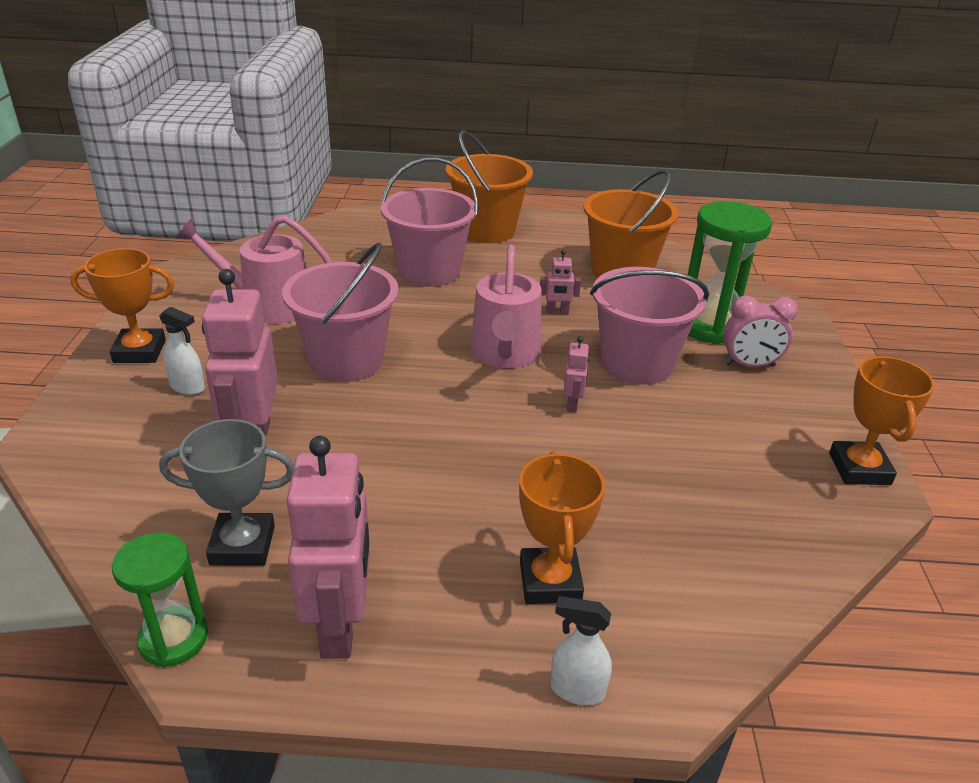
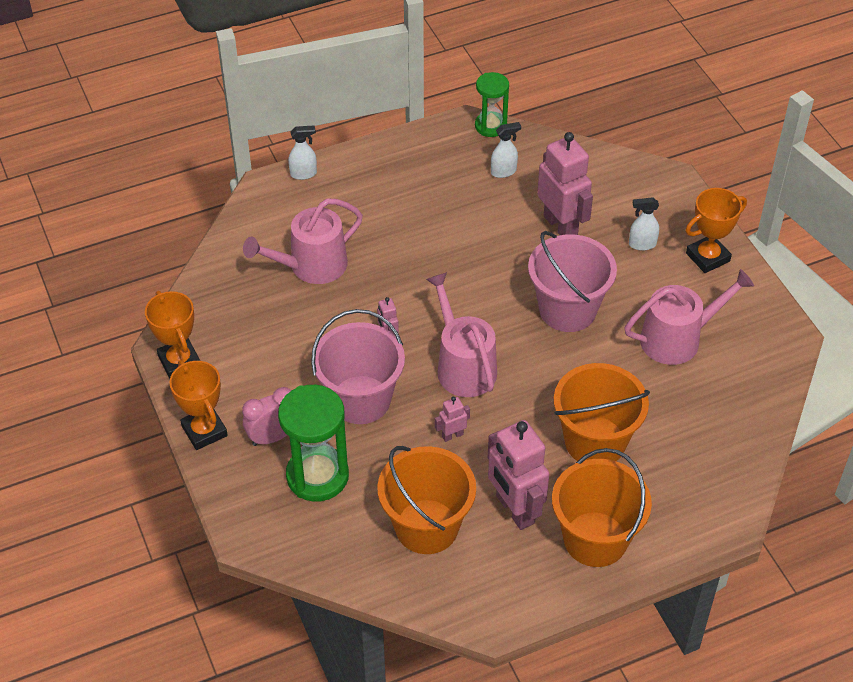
camera: 155 degrees right, 15 degrees up
(242, 545) = (503, 171): grey trophy -> white spray bottle
(340, 626) = (424, 158): pink robot -> pink robot (514, 509)
(429, 271) = (595, 441): pink bucket -> orange bucket
(550, 581) = (340, 214): orange trophy -> orange trophy (204, 431)
(633, 519) = (311, 266): none -> pink watering can

